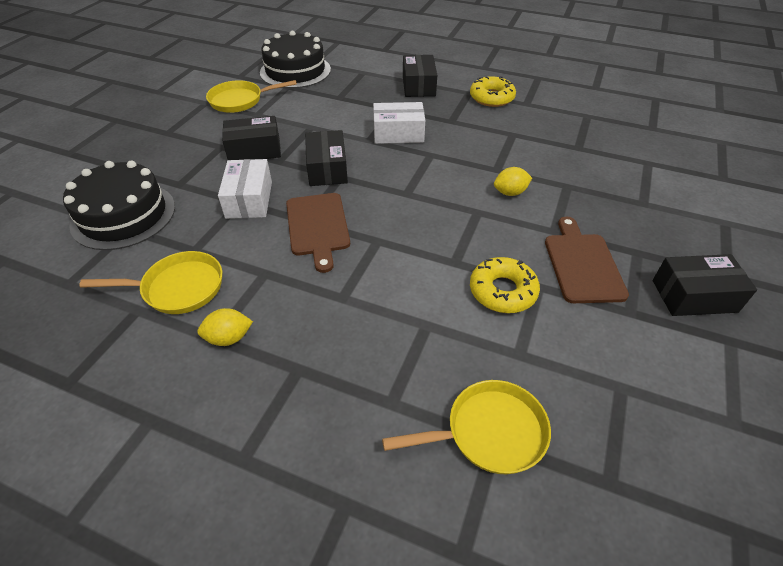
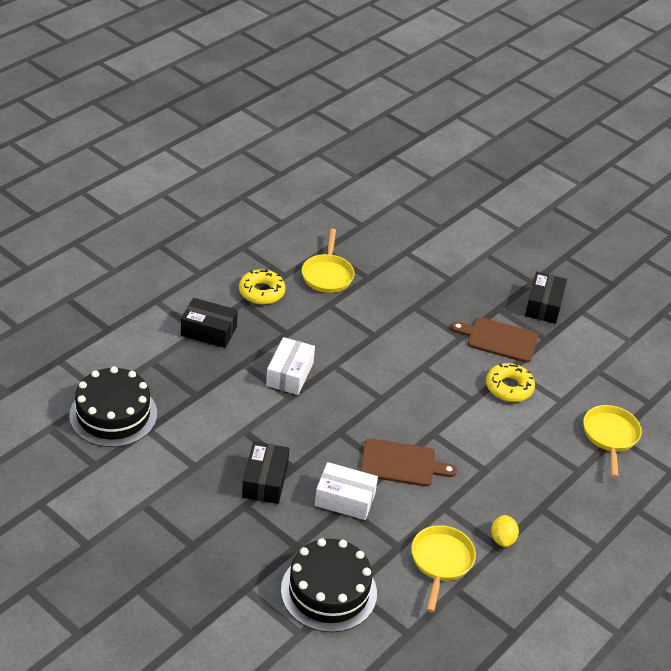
camera: 75 degrees left, 5 degrees down
(240, 100) = (156, 474): yellow pan -> yellow pan (327, 275)
(327, 169) = (322, 437): black box -> none
(510, 192) = (408, 340): yellow lemon -> none

